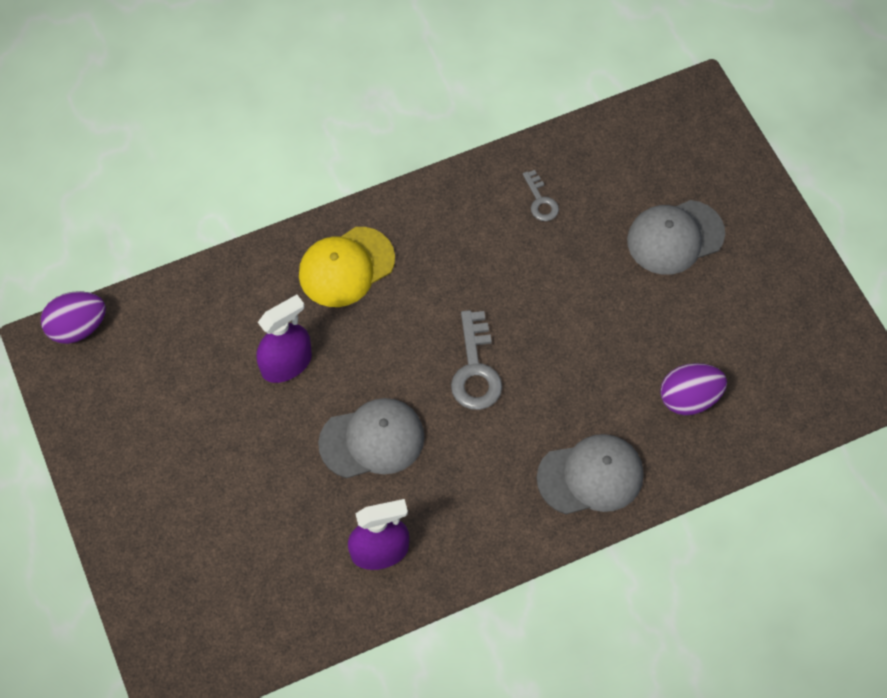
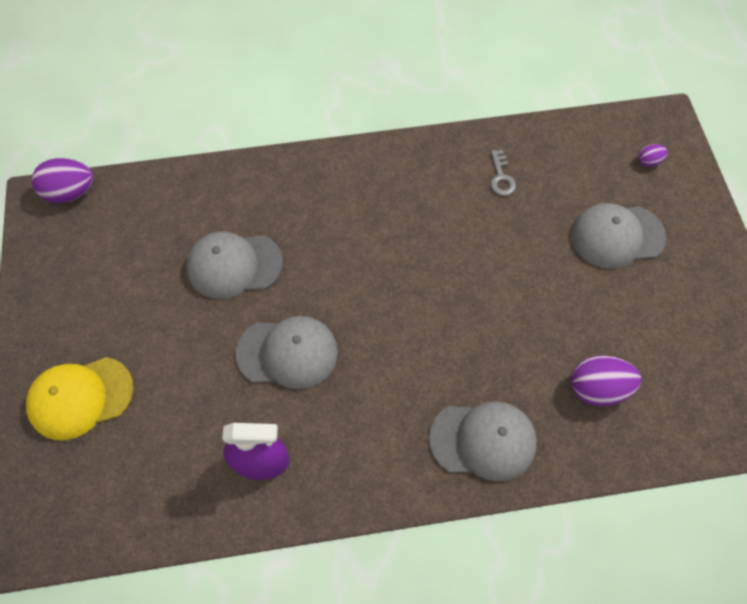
camera: 15 degrees right, 0 degrees up
(286, 364) = (234, 265): purple spray bottle -> grey cap
(346, 267) = (313, 195): yellow cap -> yellow cap (80, 397)
(475, 369) = (401, 311): grey key -> none
(690, 147) = (648, 161): none -> purple egg

